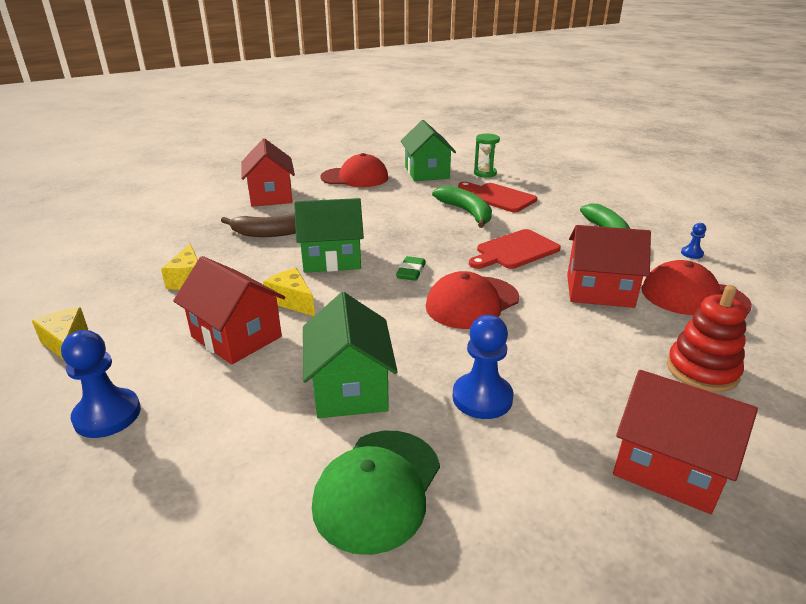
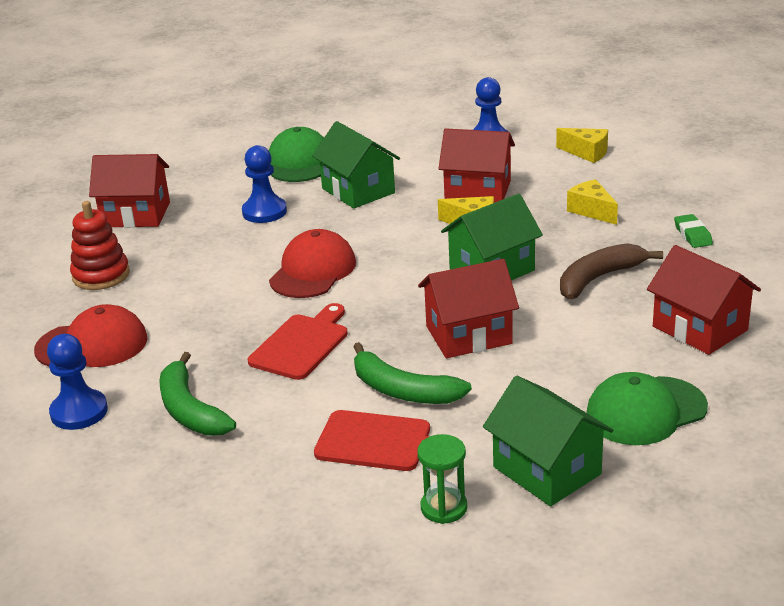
camera: 155 degrees right, 0 degrees up
(355, 177) = (645, 411): red cap -> green cap
(411, 272) = (396, 282): green eraser -> green eraser (692, 235)
(599, 291) = (192, 322): red house -> red house (468, 335)
(692, 253) = (79, 412): blue pawn -> blue pawn, size x2.01

